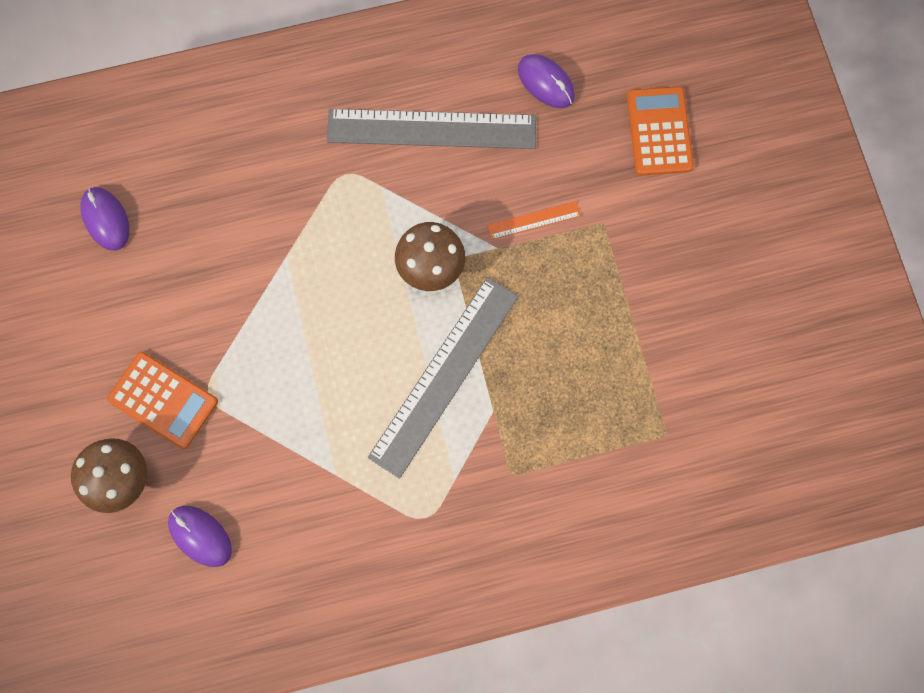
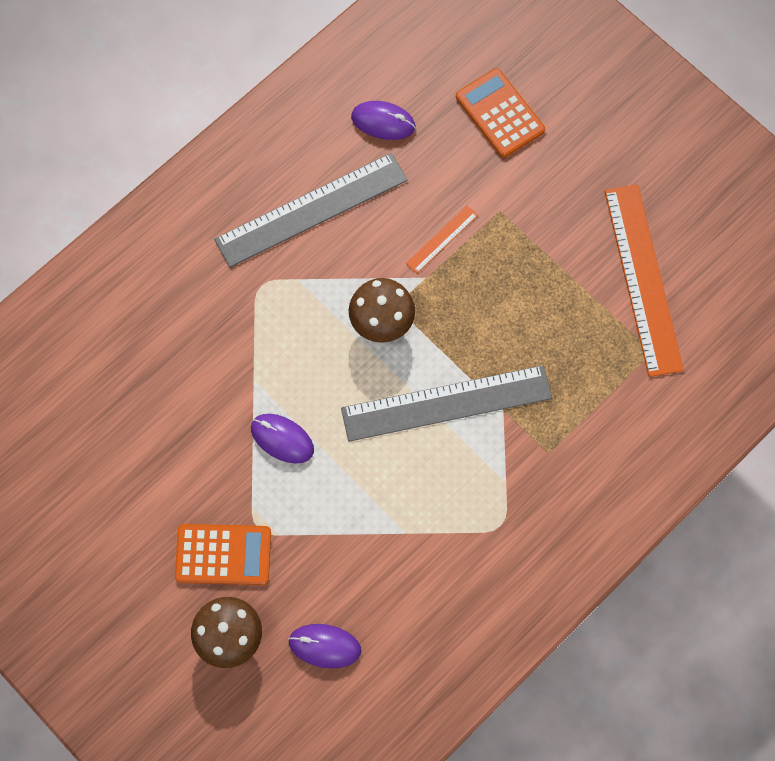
camera: 30 degrees left, 5 degrees down
(106, 219) = (77, 434): purple mouse -> purple mouse (282, 439)
(444, 376) = (446, 404): grey ruler -> grey ruler turned 75 degrees clockwise
(700, 361) = (643, 279): none -> orange ruler

